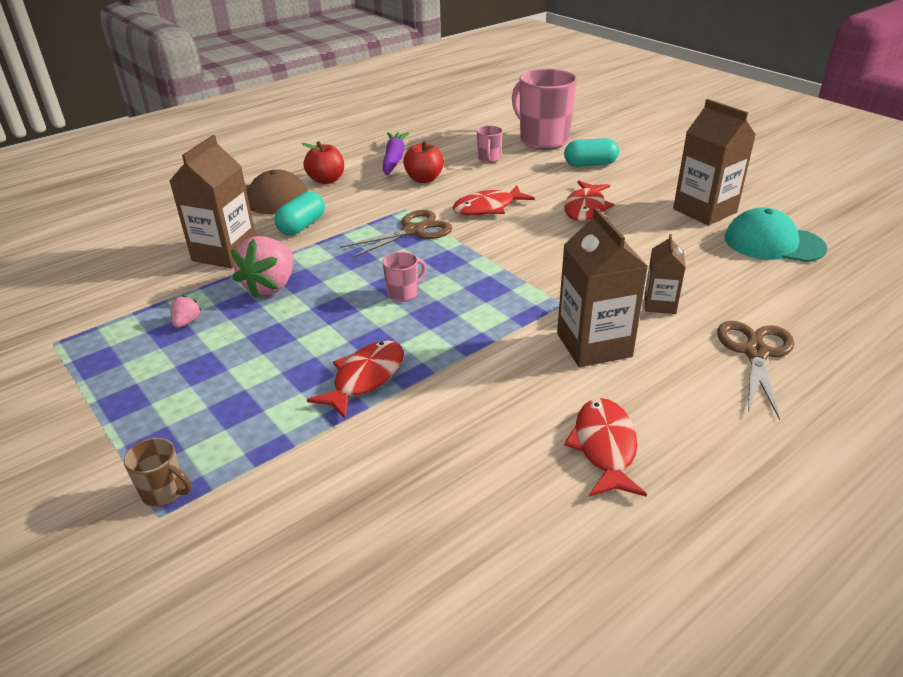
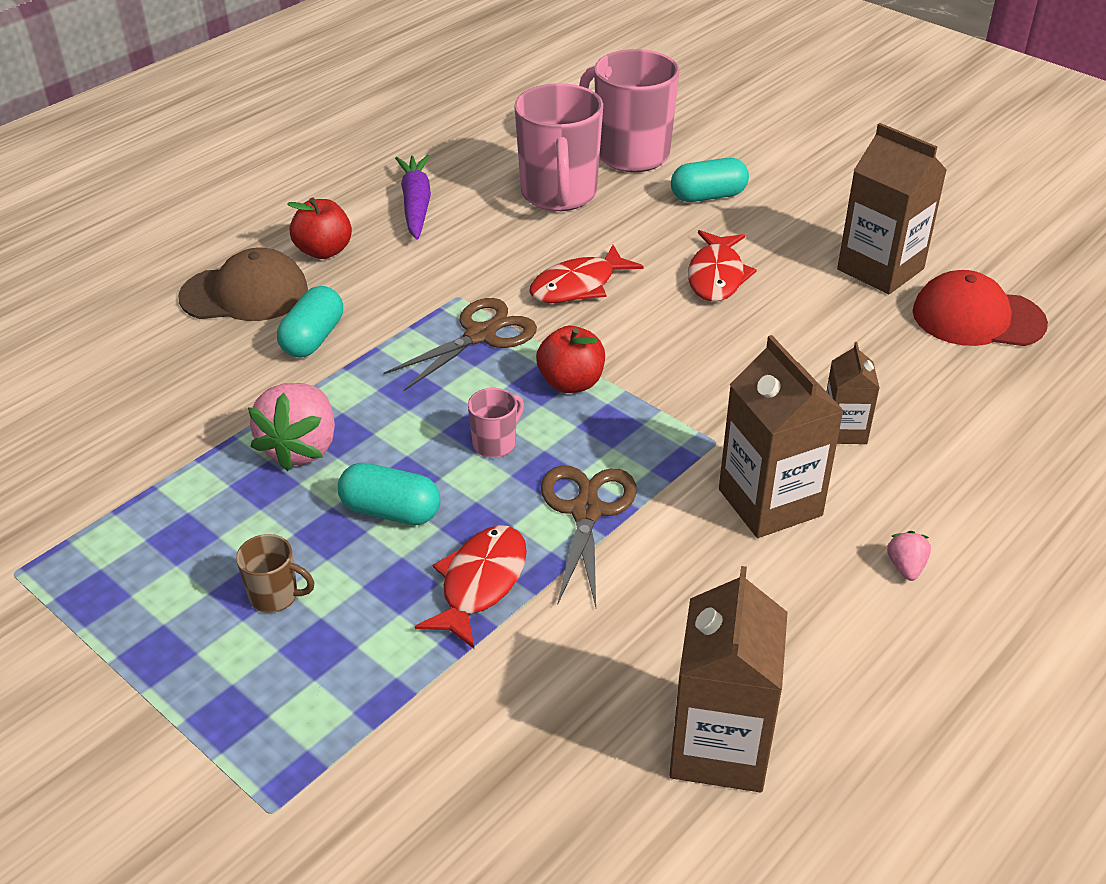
camera: 10 degrees left, 5 degrees up
(165, 492) = (266, 779): brown mug -> brown mug (275, 596)
(186, 322) = (199, 519): pink strawberry -> pink strawberry (906, 567)
(225, 253) = (213, 396): brown carton -> brown carton (719, 747)
(317, 328) = (390, 511): none -> turquoise capsule
(424, 179) = (471, 239): red apple -> red apple (571, 383)
(489, 159) = (559, 195): pink mug -> pink mug, size x2.23
(604, 447) = (810, 650): red fish -> none
(755, 353) = (974, 494): brown scissors -> brown scissors (586, 511)
(773, 243) = (977, 318): turquoise cap -> red cap

